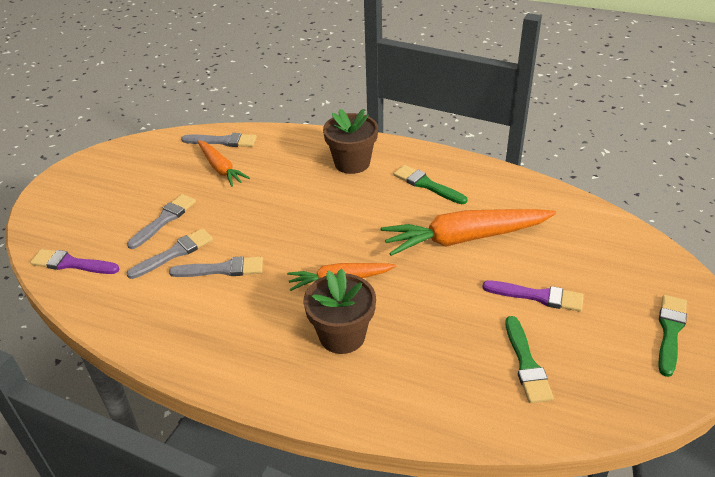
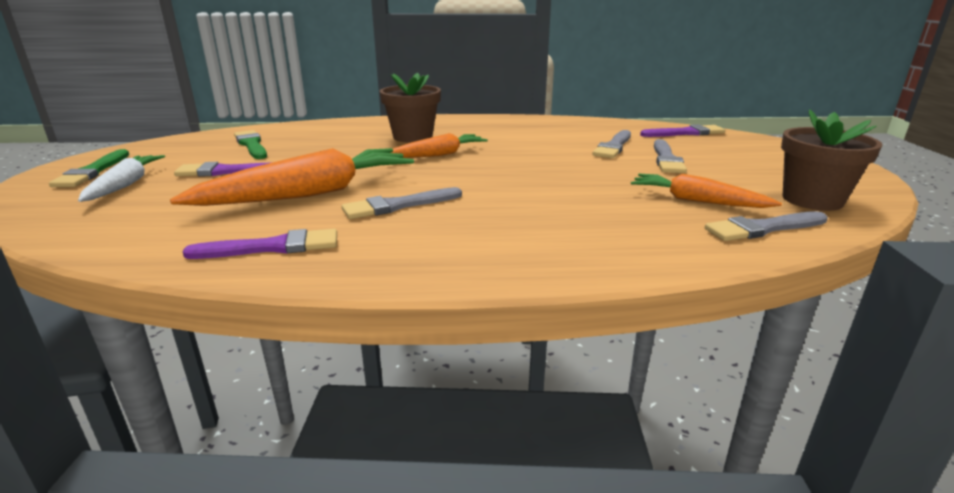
camera: 155 degrees right, 15 degrees down
(222, 269) = (555, 146): grey brush -> grey brush (398, 205)
(352, 163) = (520, 238): brown flower pot -> brown flower pot (812, 200)
(427, 185) = (378, 232): green brush -> none
(488, 186) = (272, 247): none -> purple brush
(620, 292) = (125, 185): none -> white carrot

